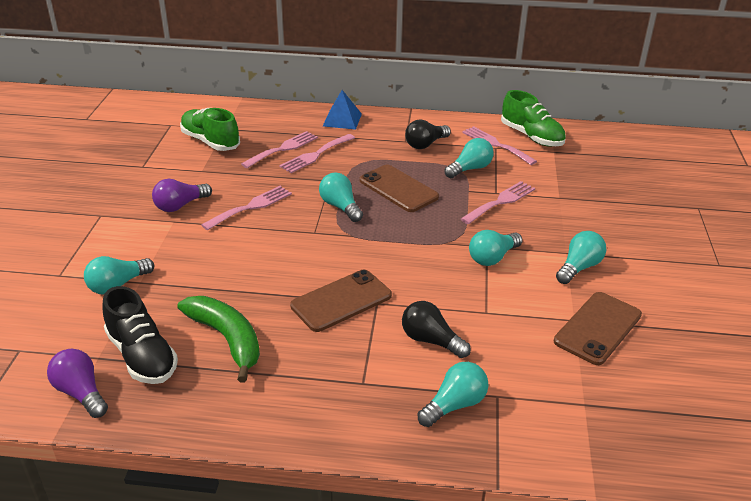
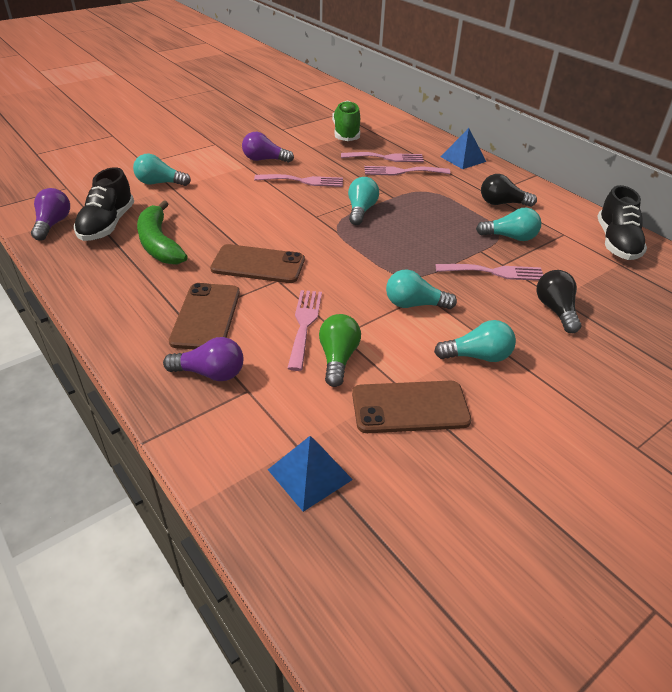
camera: 45 degrees right, 5 degrees up
(227, 339) = (159, 243): green banana -> green banana turned 150 degrees clockwise
(398, 189) = (424, 221): brown phone -> brown phone (206, 316)
(431, 340) = (269, 325): black light bulb -> black light bulb (555, 310)
(454, 405) = (210, 373): turquoise light bulb -> purple light bulb
(496, 144) = (567, 232): pink fork -> pink fork (304, 324)
(511, 329) = (338, 358): none -> green light bulb
(531, 137) = (616, 243): green shoe -> black shoe
(617, 414) = (309, 474): none -> blue pyramid

